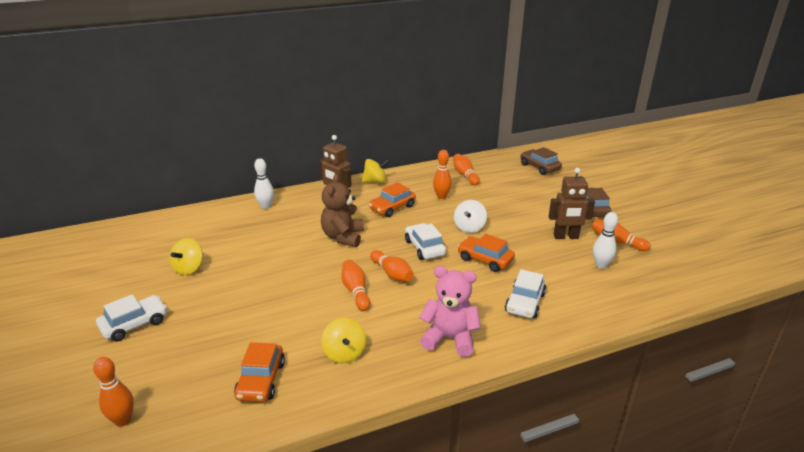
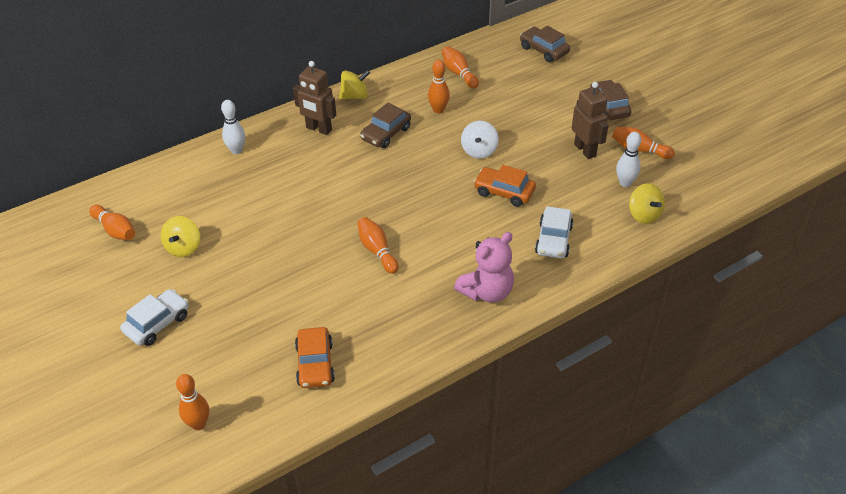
camera: 10 degrees left, 15 degrees up
(343, 237) = (342, 182): brown teddy bear -> none
(344, 353) = (387, 323): yellow spinning top -> yellow spinning top (644, 215)
(392, 208) = (386, 133): orange car -> brown car
(392, 274) = (409, 223): orange bowling pin -> orange bowling pin (115, 230)
(425, 248) = (436, 185): white car -> none
(450, 338) = (487, 291): pink teddy bear -> pink teddy bear turned 135 degrees clockwise
(566, 237) = (585, 150): brown robot -> brown robot turned 105 degrees counterclockwise

